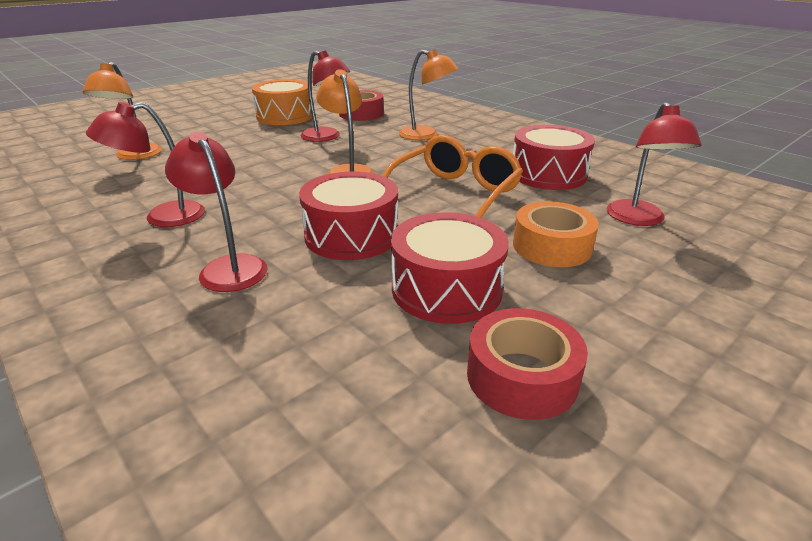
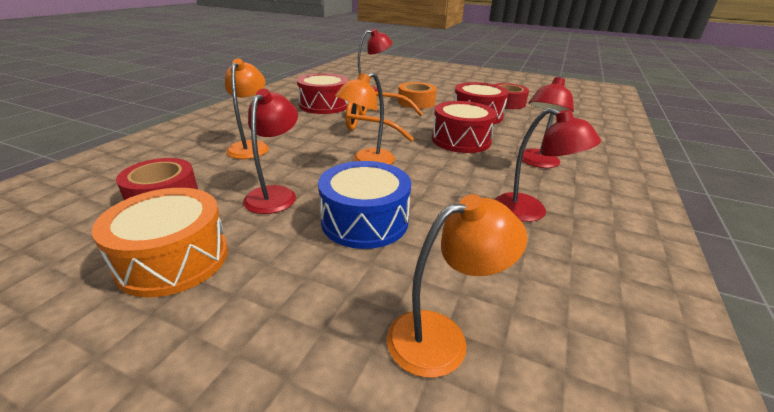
camera: 115 degrees left, 0 degrees up
(254, 156) = (364, 221): none -> blue drum

